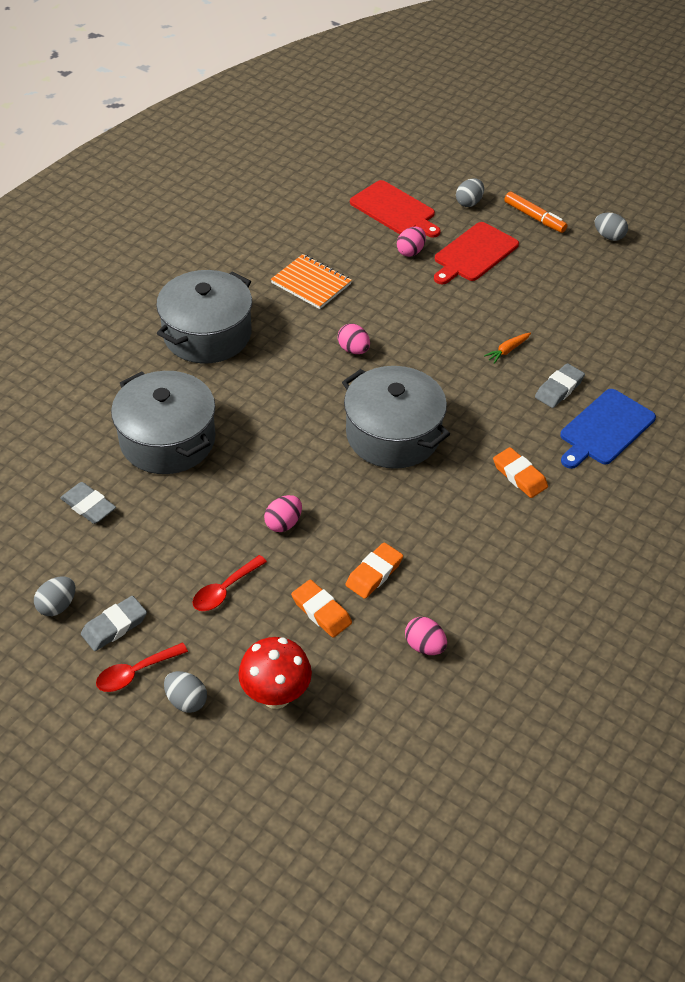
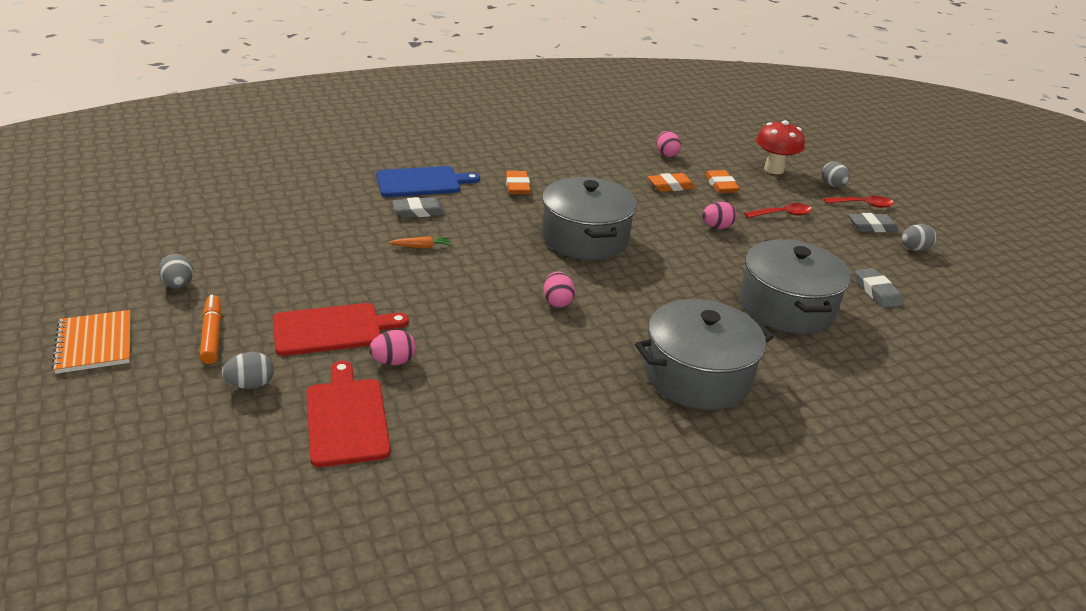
camera: 150 degrees left, 15 degrees down
(311, 283) = (540, 377): orange notebook -> orange notebook (94, 344)

